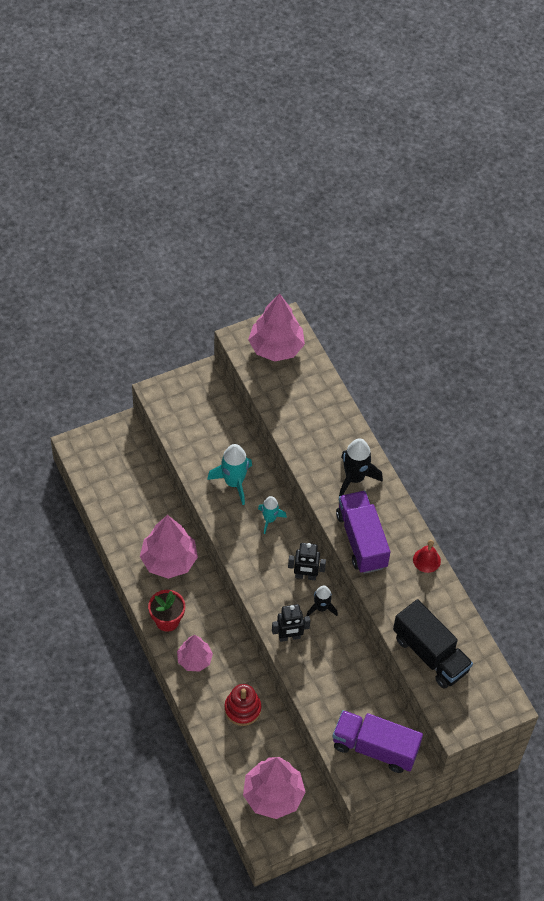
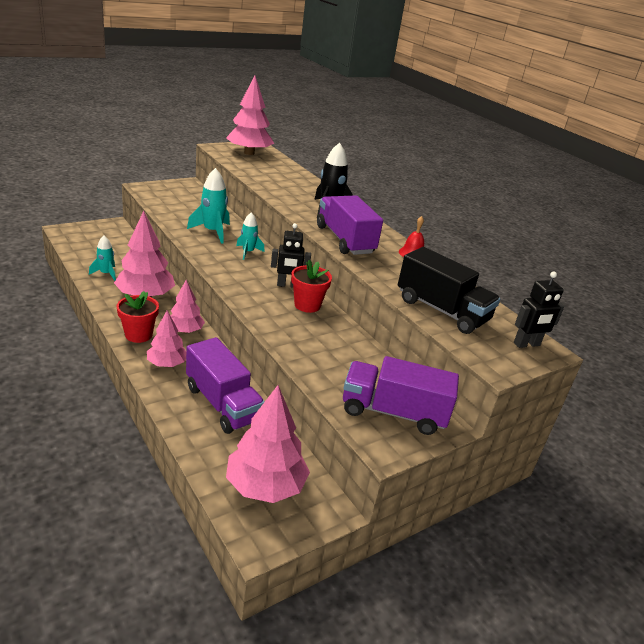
camera: 10 degrees left, 25 degrees down
(128, 524) = (106, 274): none -> turquoise rocket
(209, 613) = (185, 331): none -> pink tree
(242, 709) = (222, 404): red stacking toy -> purple truck
(289, 637) = (276, 323): black robot -> black robot (527, 344)
(321, 608) = (307, 305): black rocket -> red flower pot

